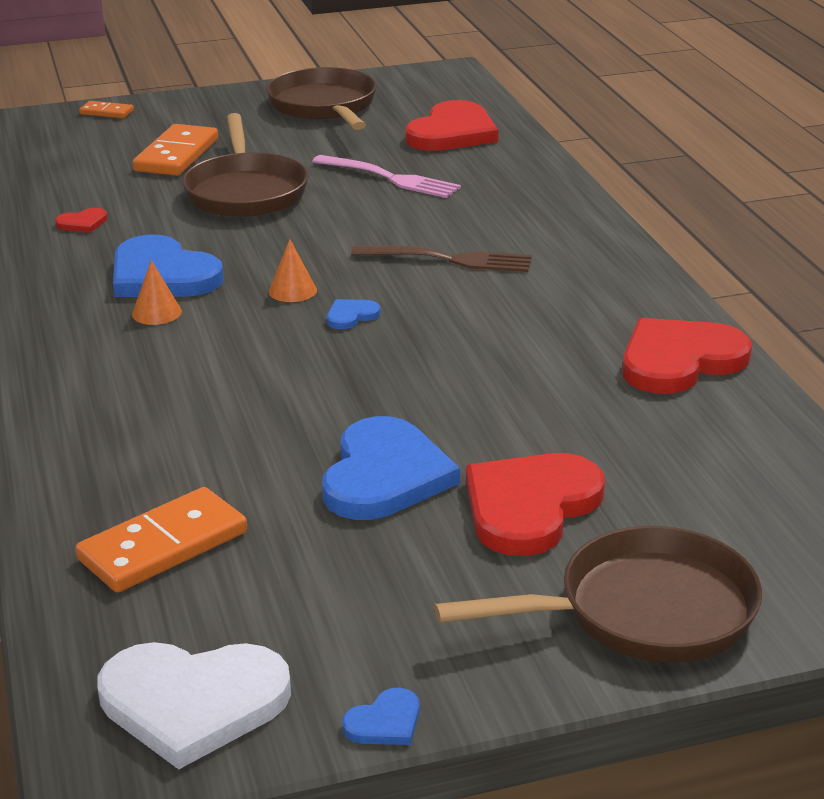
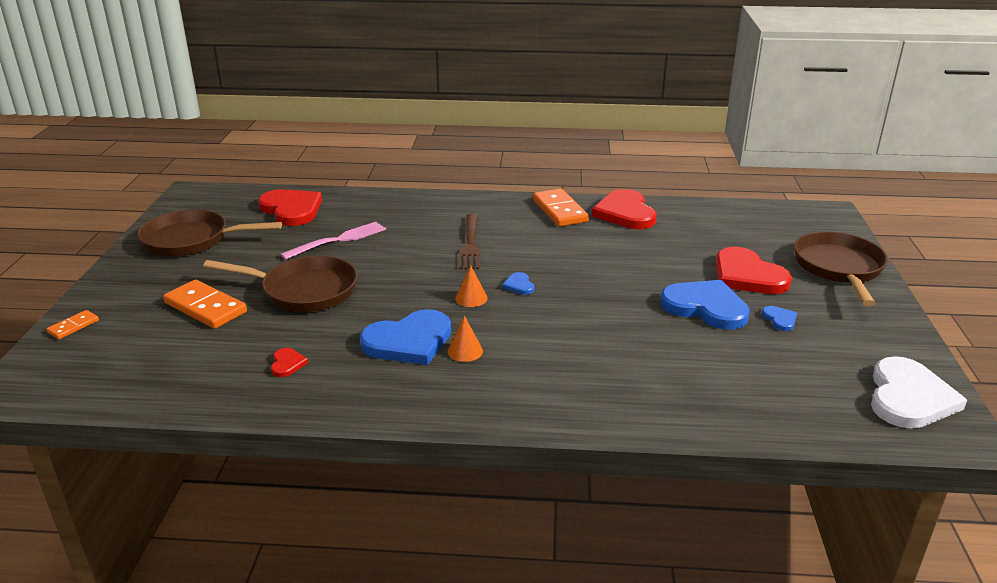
camera: 70 degrees left, 0 degrees up
(163, 546) = (759, 387): orange domino -> orange domino (559, 211)
(385, 722) = (921, 345): blue heart -> blue heart (780, 319)
(449, 260) = (470, 244): brown fork -> brown fork turned 150 degrees clockwise

